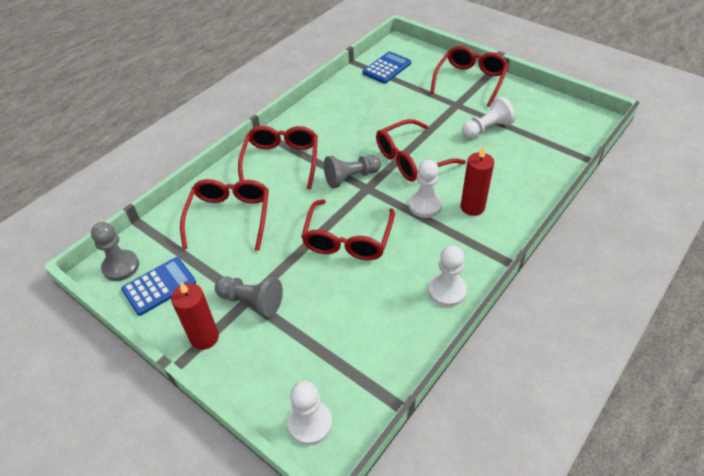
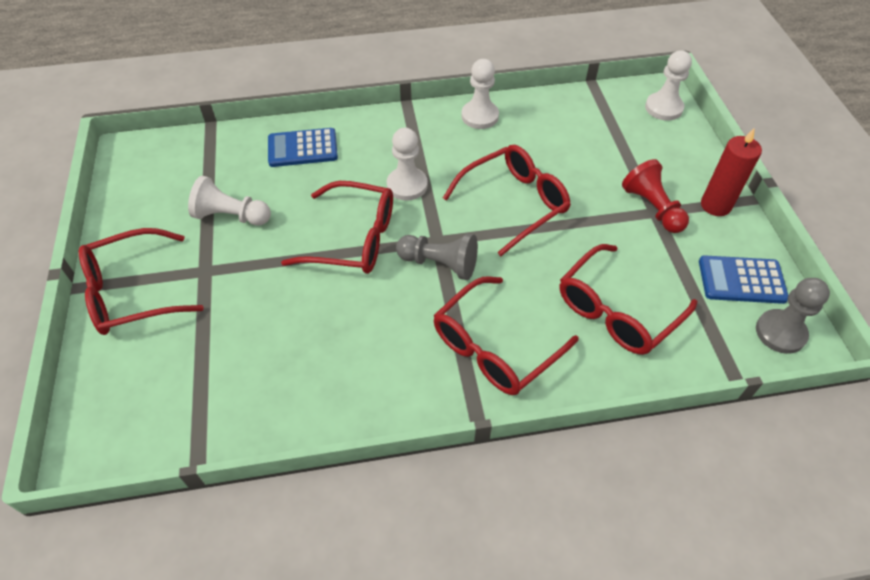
camera: 140 degrees left, 5 degrees up
(251, 301) = (652, 208): grey pawn -> red pawn
(387, 68) = (178, 409): blue calculator -> blue calculator (302, 148)
(472, 207) = (370, 156): red candle -> none

